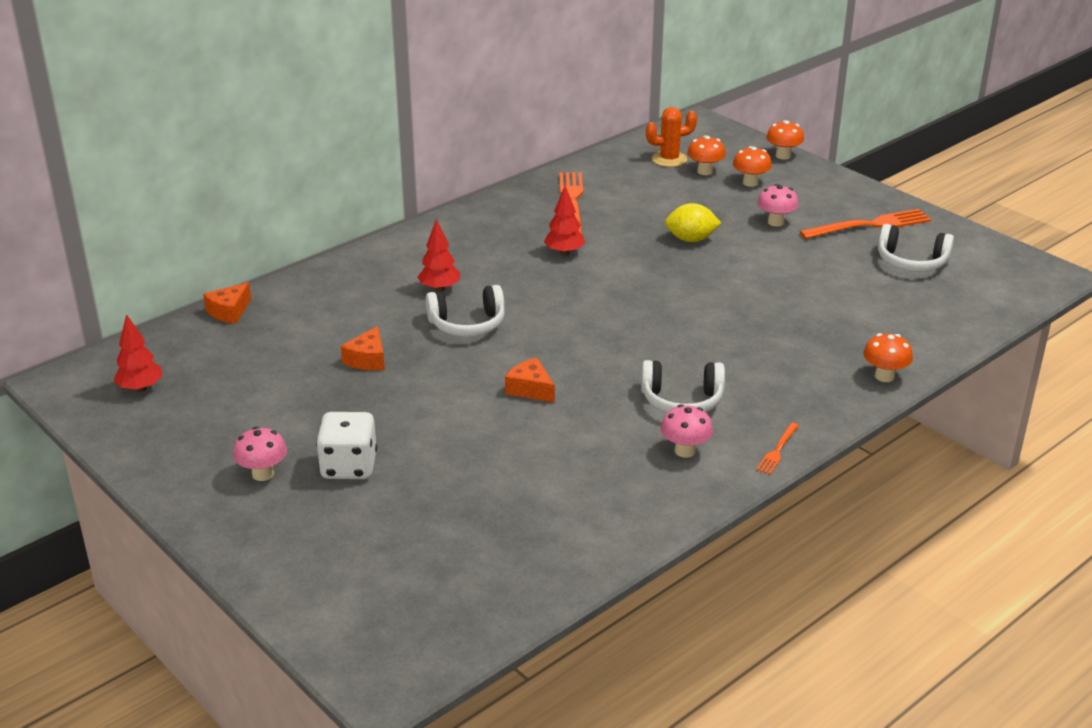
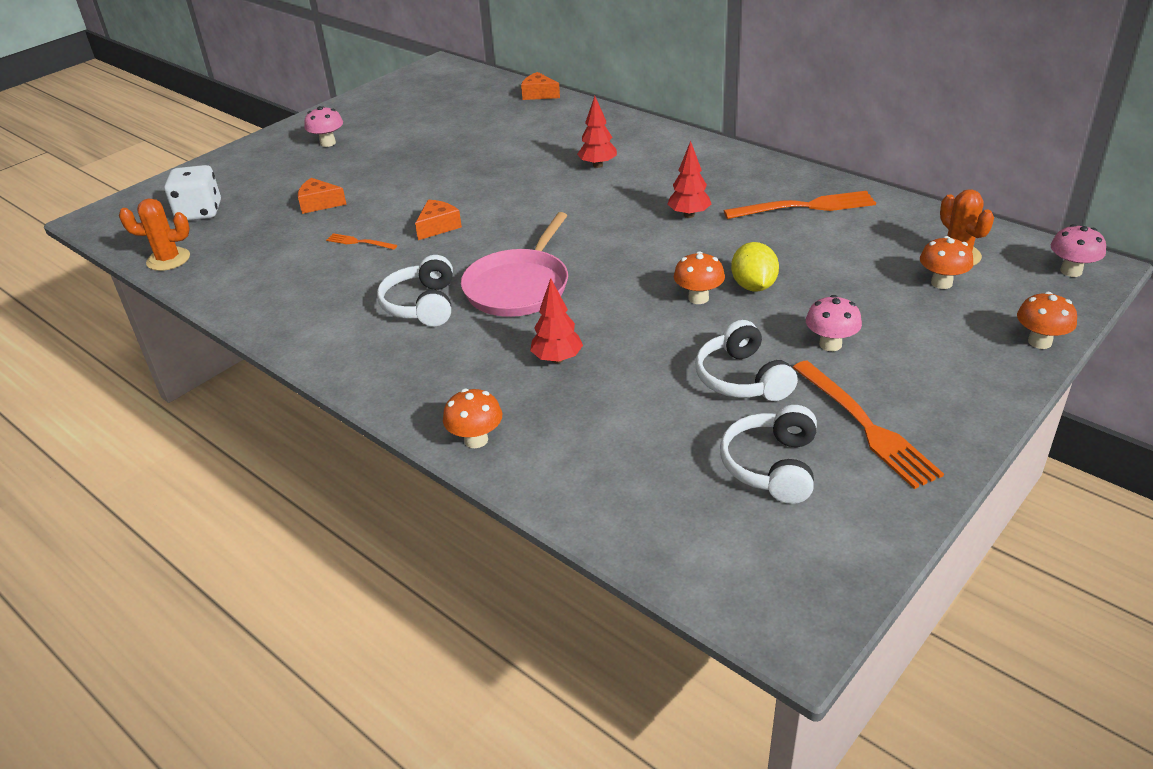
camera: 85 degrees right, 5 degrees up
(140, 388) = (432, 87): red tree -> red tree (557, 359)
(349, 466) = (333, 170): white dice -> white dice (199, 212)
(367, 359) = (477, 154): orange cheese -> orange cheese (319, 203)
(467, 324) = (539, 185): white headphones -> white headphones (742, 379)
(532, 591) = (168, 259): none -> orange cactus
(663, 346) = (519, 286): none -> pink pan
(685, 451) = (339, 313): pink mushroom -> pink mushroom (1071, 271)
(750, 183) = (932, 319): orange mushroom -> orange mushroom (698, 298)
(777, 450) = (335, 367): orange fork -> orange fork (359, 242)

